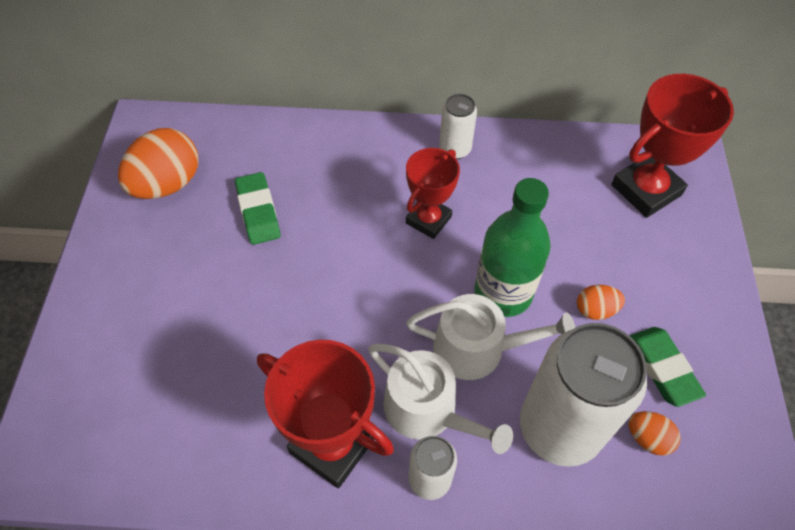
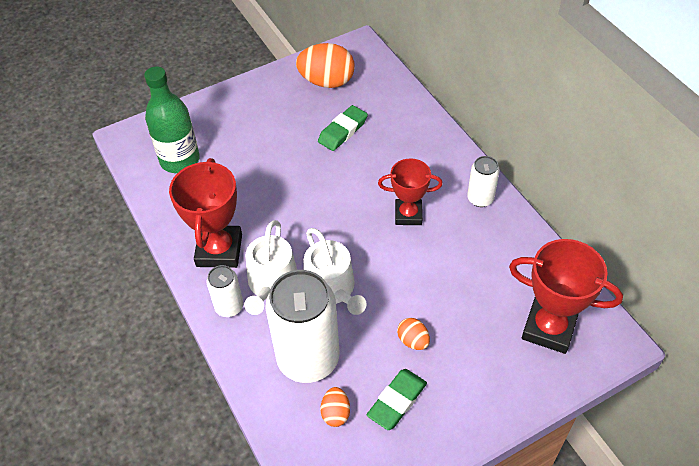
camera: 60 degrees right, 5 degrees down
(503, 293) = (384, 282): green bottle -> green bottle (180, 160)

